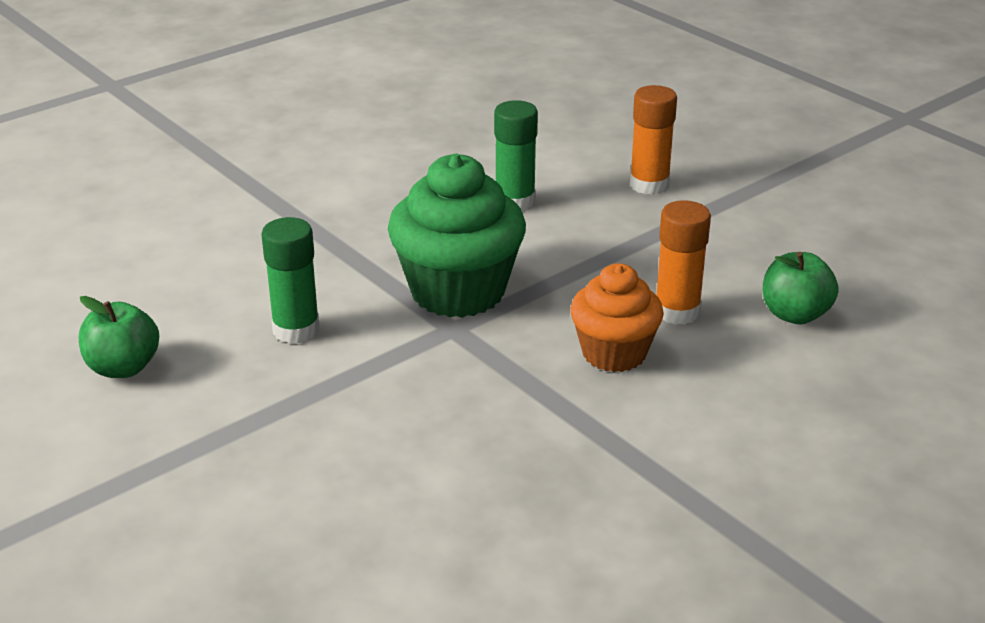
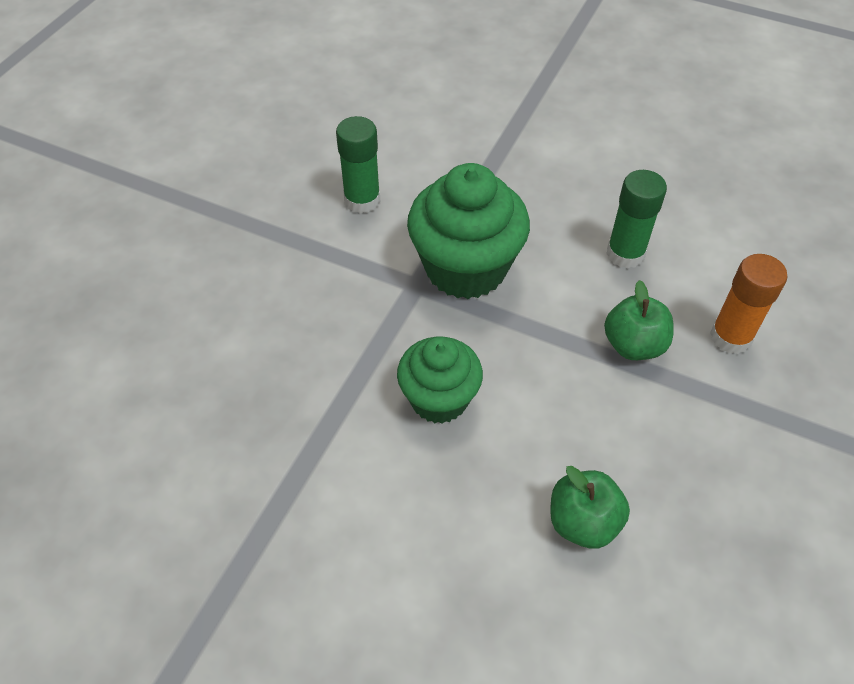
camera: 65 degrees right, 20 degrees up
(123, 368) = (275, 139): green apple -> green apple (633, 345)
(614, 353) = (439, 399): orange cupcake -> green cupcake
(677, 311) = (529, 425): orange glue stick -> none

